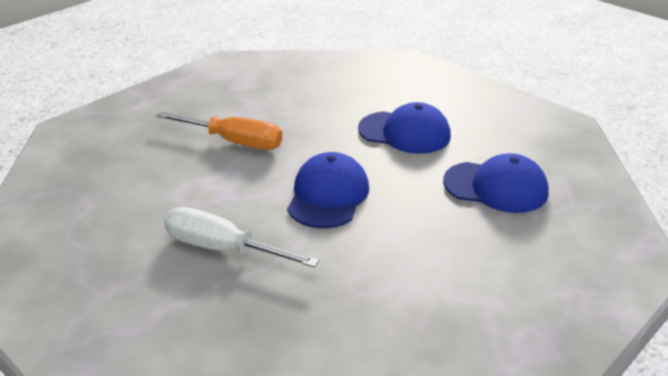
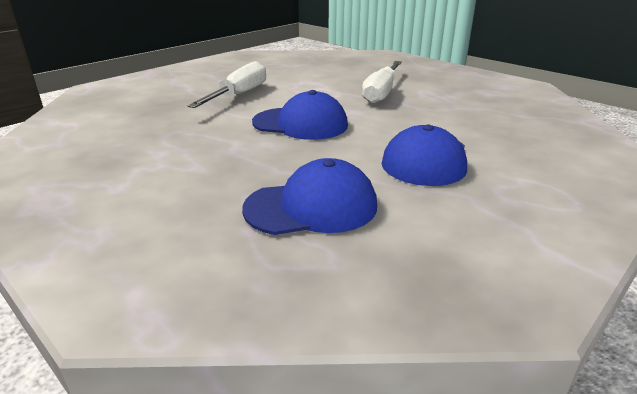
camera: 90 degrees right, 5 degrees down
(235, 142) = (381, 93): orange screwdriver -> white screwdriver
(496, 187) = (311, 207): blue cap -> blue cap turned 120 degrees counterclockwise

